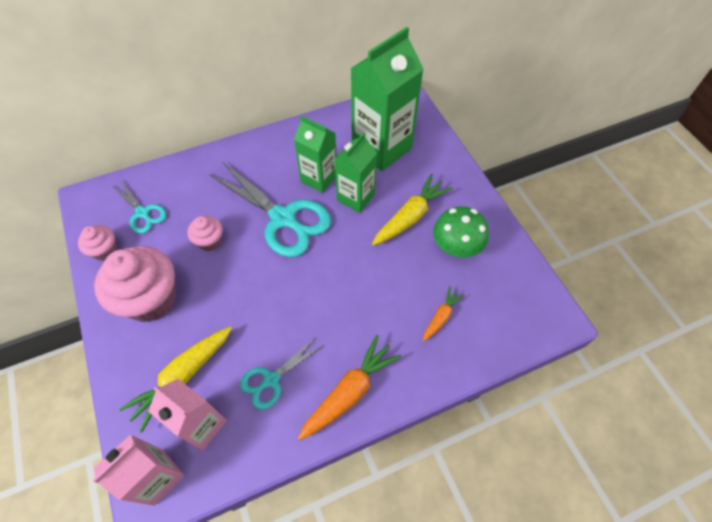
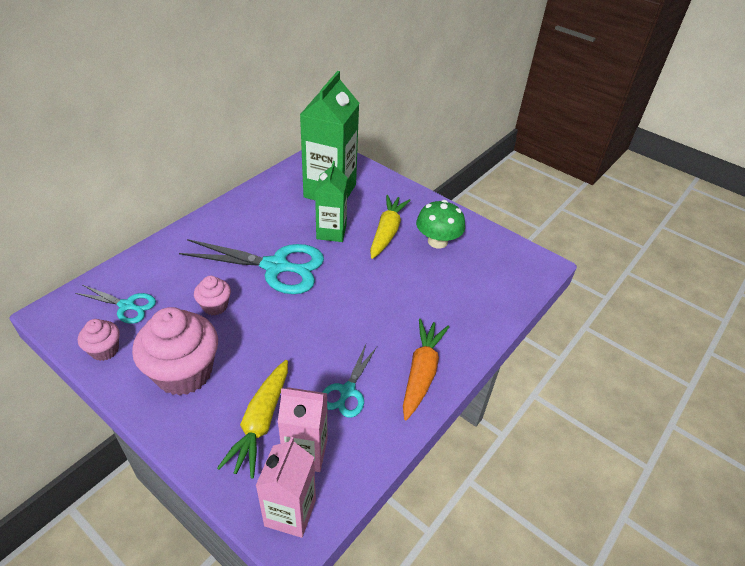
camera: 30 degrees left, 15 degrees down
(319, 178) = (289, 227): green carton -> none
(441, 317) = (458, 293): orange carrot -> none

